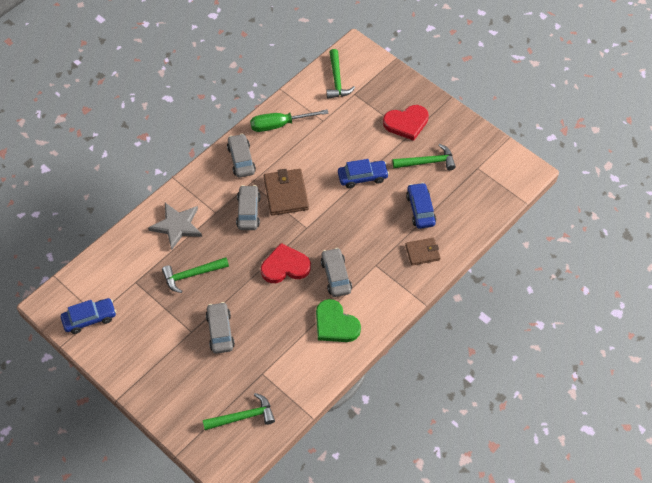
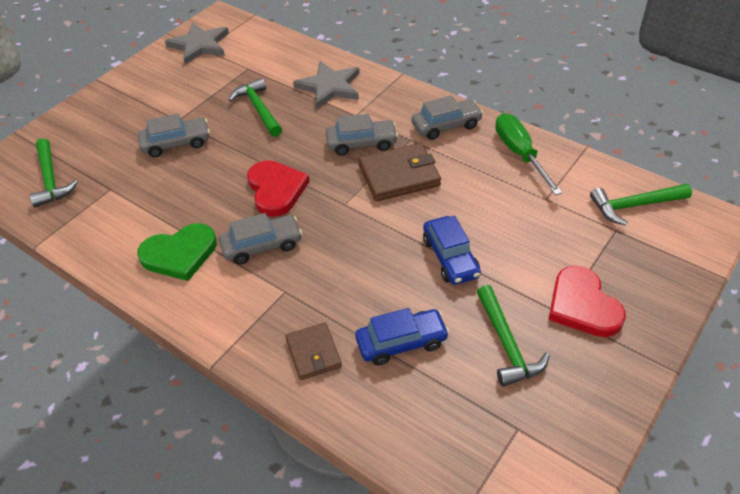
camera: 85 degrees right, 10 degrees down
(89, 318) = (199, 45): blue car -> grey star
(335, 324) = (179, 254): green heart -> green heart turned 150 degrees counterclockwise

